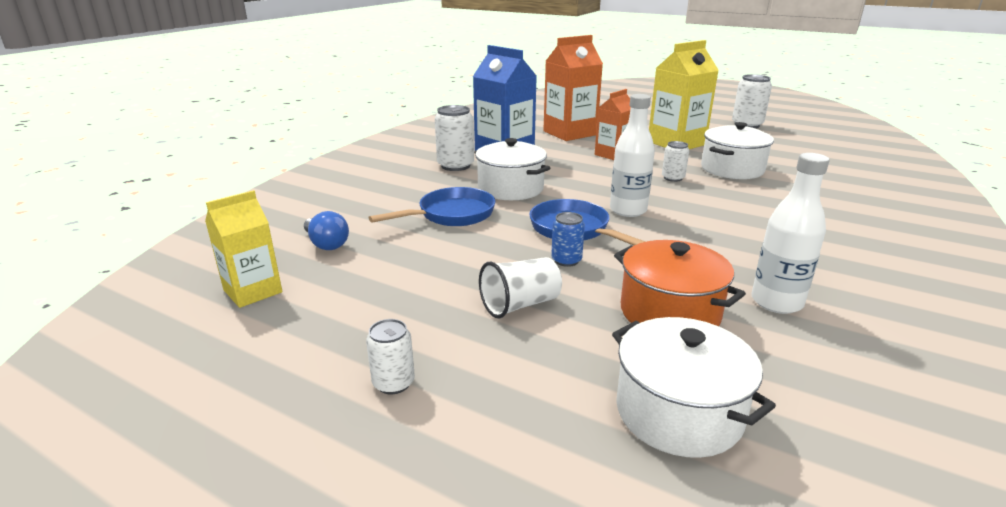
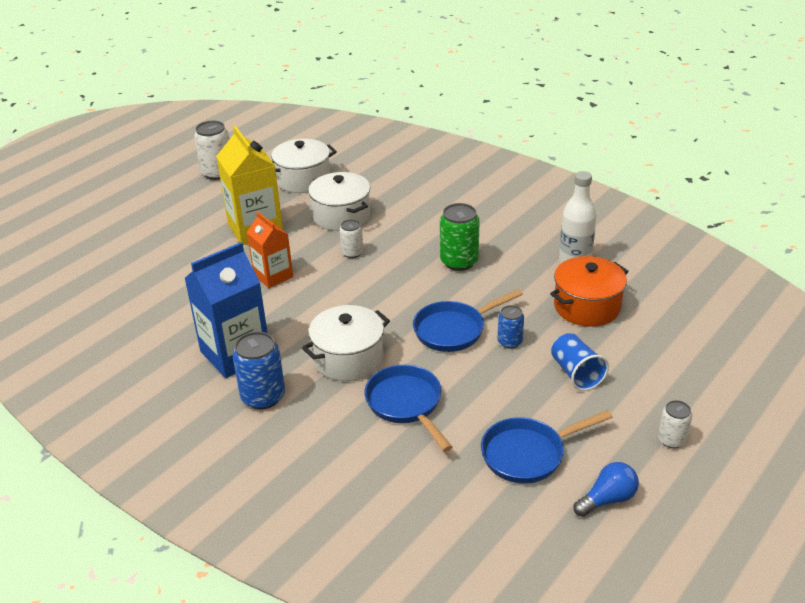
camera: 80 degrees left, 10 degrees up
(253, 291) = (550, 539): yellow carton -> none
(326, 244) = (459, 496): blue light bulb -> blue light bulb (607, 499)
(378, 276) = (528, 454): none -> blue pan
(455, 166) = (263, 396): white can -> blue can
(520, 305) = (576, 373): white cup -> blue cup
(570, 133) = (183, 294): orange carton -> none
(628, 210) = (420, 293): white bottle -> none
(678, 412) = (686, 325): white pot -> white pot (303, 180)
(702, 226) = (459, 261): none -> green can

